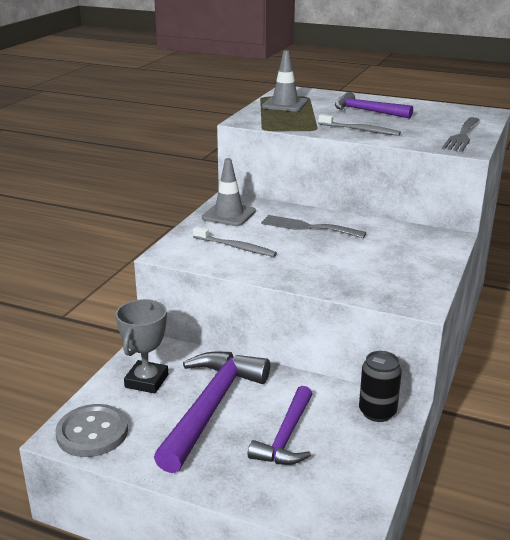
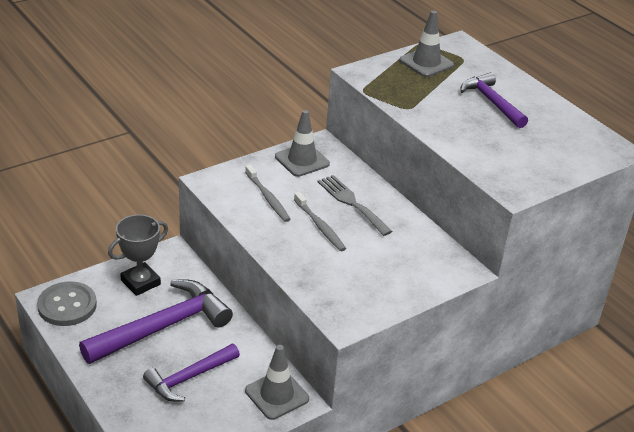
camera: 30 degrees right, 10 degrees up
(360, 130) = (448, 126): grey toothbrush -> grey toothbrush (320, 226)
(377, 412) = (277, 395): black can -> grey traffic cone
(462, 136) = (533, 173): grey fork -> none

